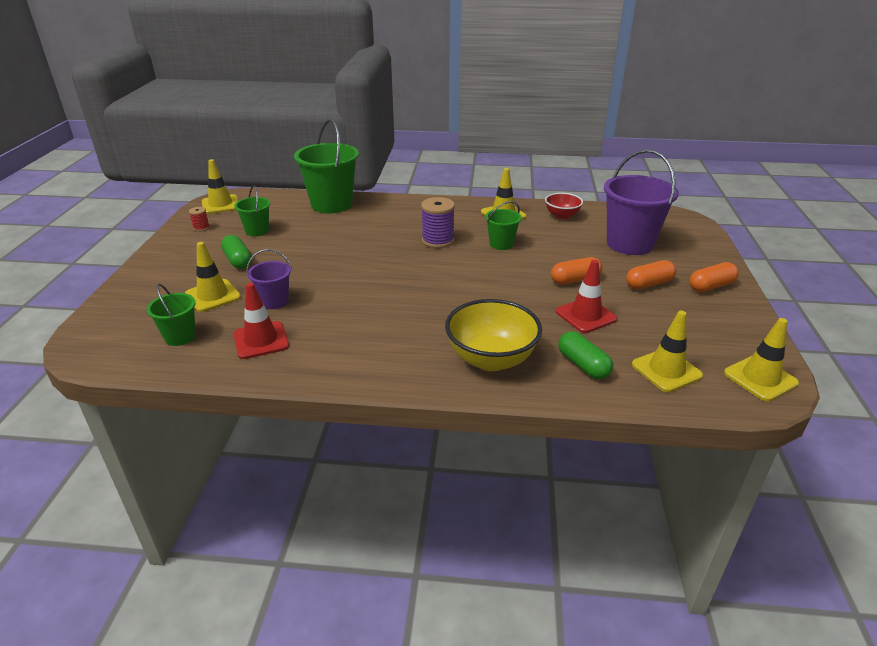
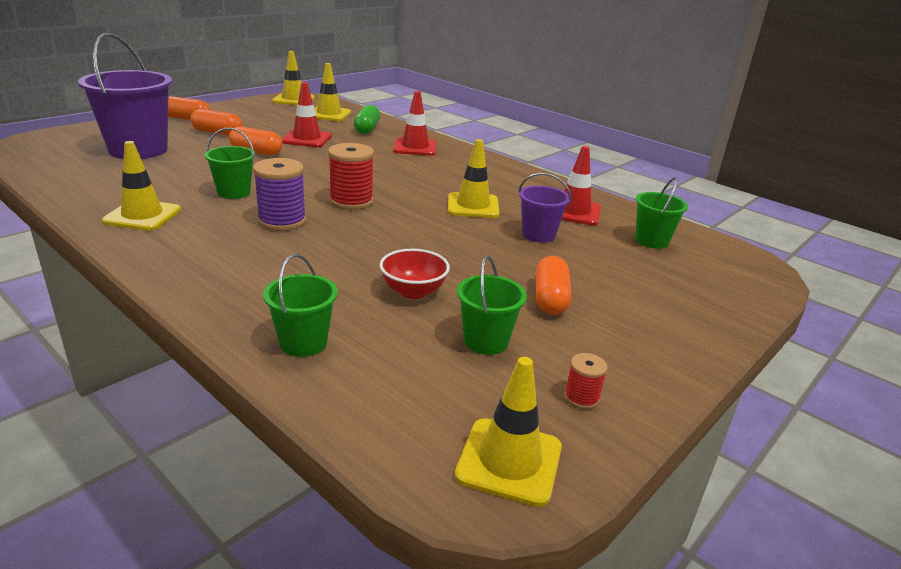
camera: 145 degrees left, 5 degrees down
(213, 296) = (604, 266): yellow traffic cone -> yellow traffic cone (473, 206)
(238, 260) = (550, 298): green capsule -> orange capsule
(331, 204) = (303, 343): green bucket -> green bucket, size x0.52
(428, 270) = (351, 201): none -> red spool
(491, 359) = (415, 147): yellow bowl -> red traffic cone
(562, 216) = (98, 188): red bowl -> red bowl (413, 291)

